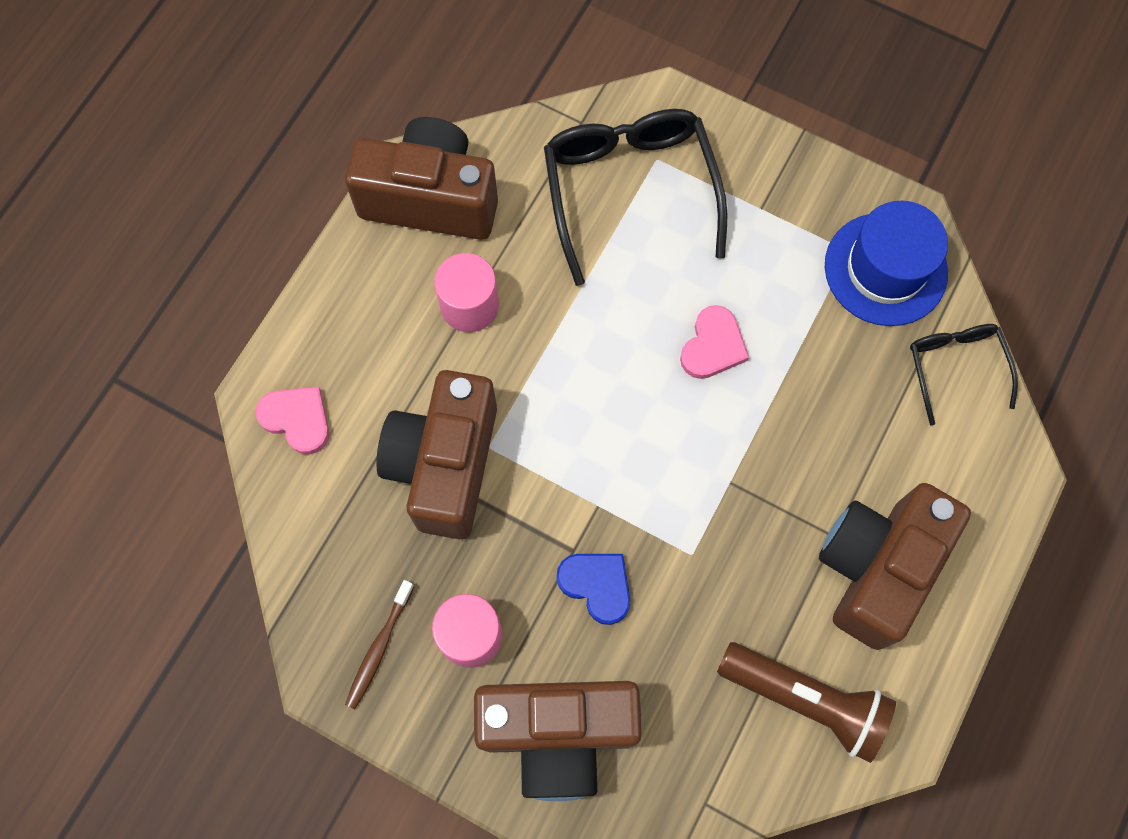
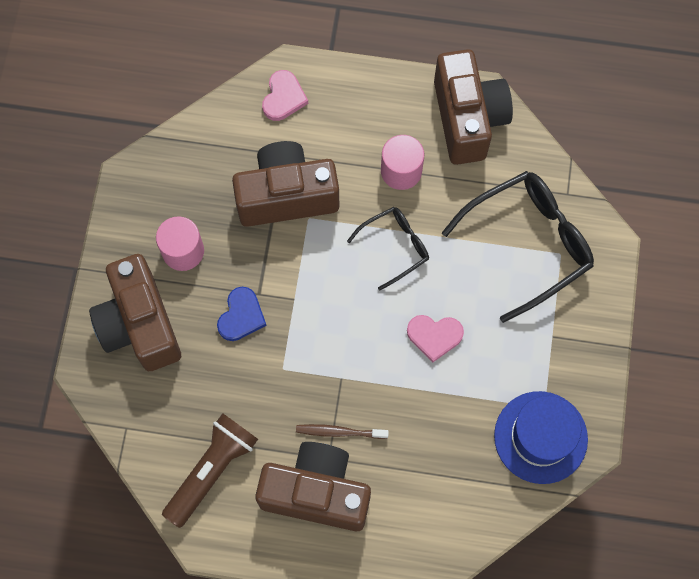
camera: 70 degrees right, 0 degrees up
(379, 648) = (157, 201): brown toothbrush -> brown toothbrush (339, 432)
(805, 700) = (212, 471): brown flashlight -> brown flashlight turned 150 degrees counterclockwise
(955, 367) = (484, 507): black glasses -> black glasses (395, 247)

